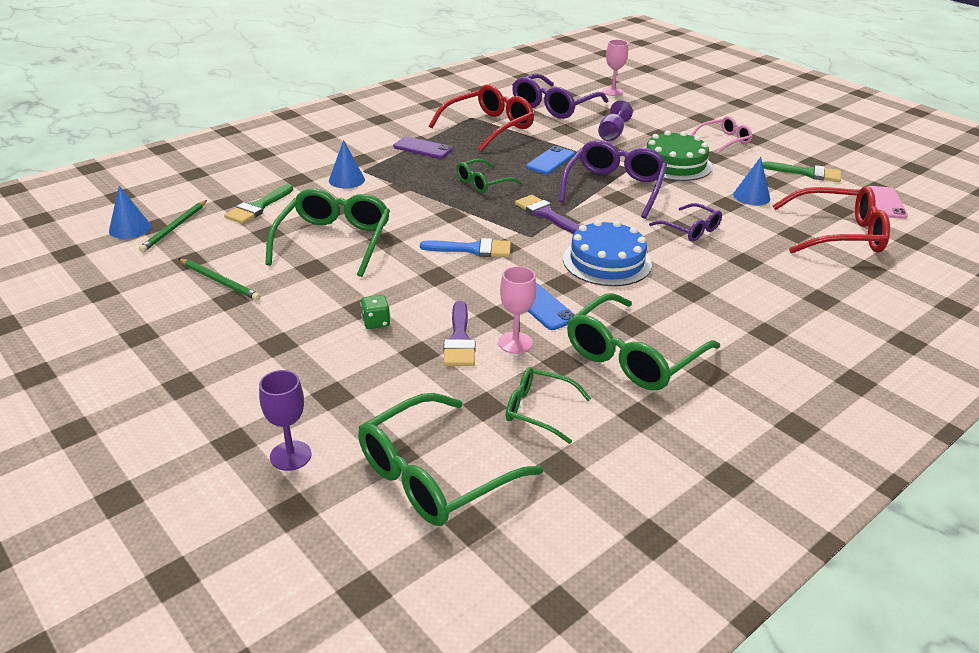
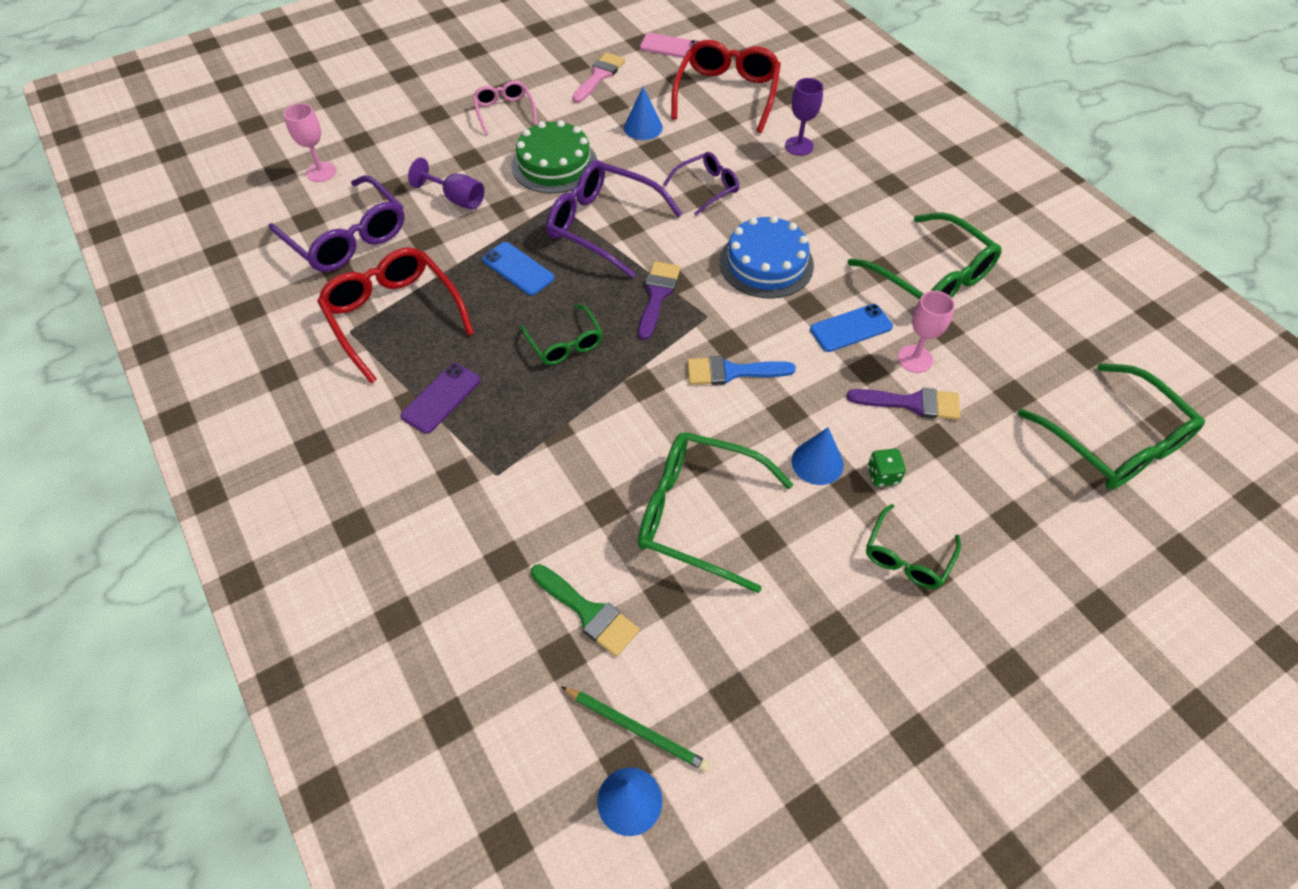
camera: 80 degrees left, 20 degrees up
(220, 281) = (792, 649): green pencil -> none
(290, 455) = (1110, 556): purple goblet -> purple goblet (799, 146)
(346, 180) = (522, 496): blue cone -> blue cone (817, 462)
(473, 249) = (731, 372): blue brush -> blue brush turned 105 degrees counterclockwise
(538, 410) = (1017, 357): green glasses -> green glasses (907, 557)
(546, 214) = (657, 295): purple brush -> purple brush turned 135 degrees clockwise
(807, 173) = (599, 76): green brush -> pink brush

